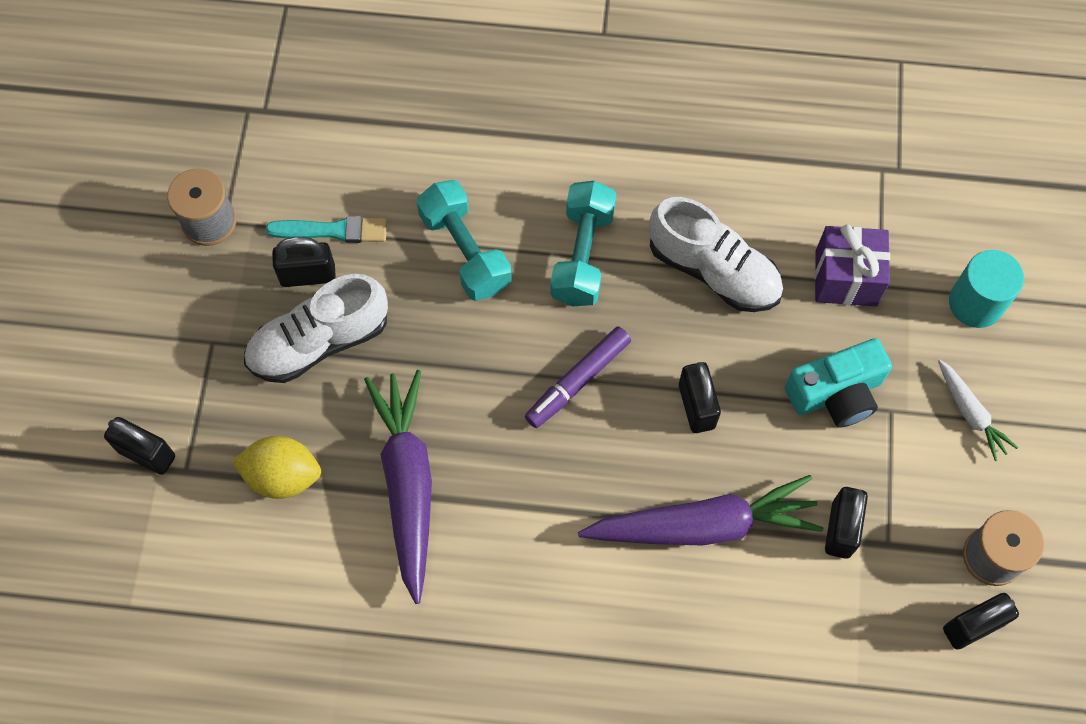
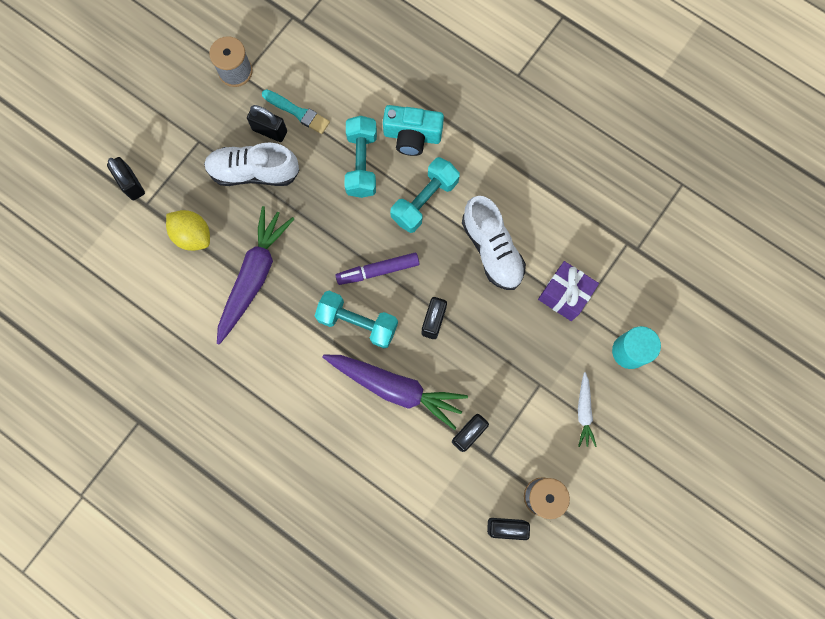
camera: 30 degrees right, 10 degrees up
(594, 466) = (357, 322): none -> turquoise dumbbell
(836, 393) = (515, 357): turquoise camera -> turquoise camera (412, 136)

